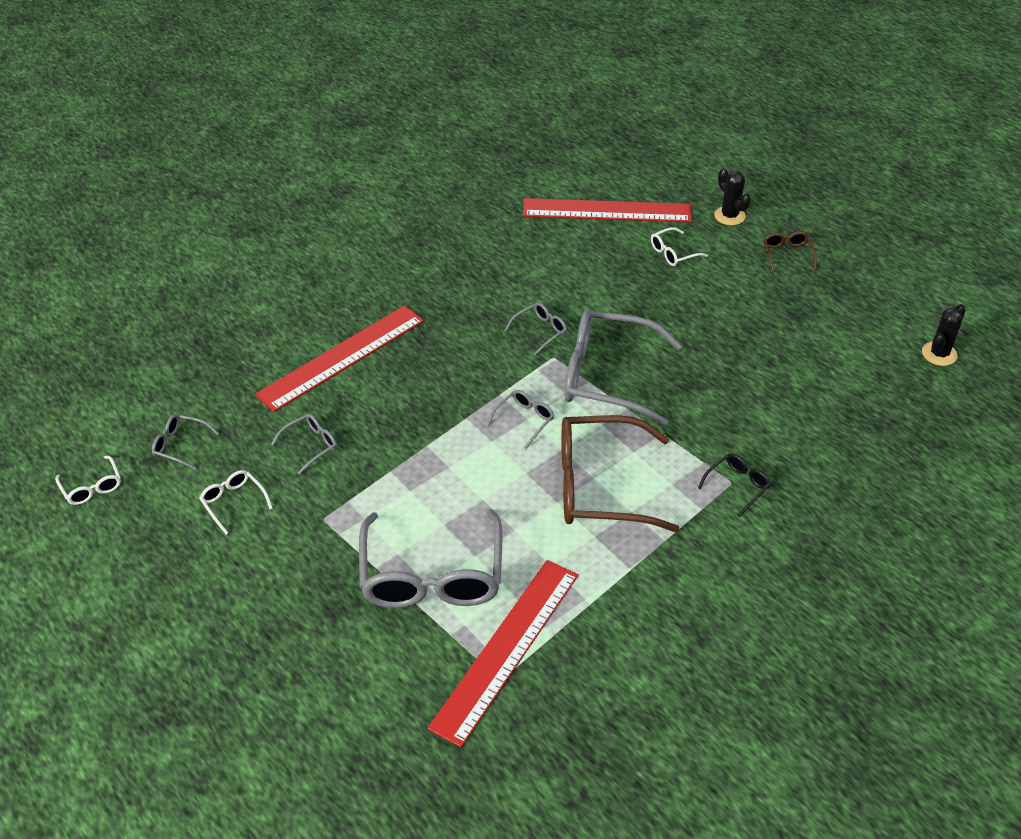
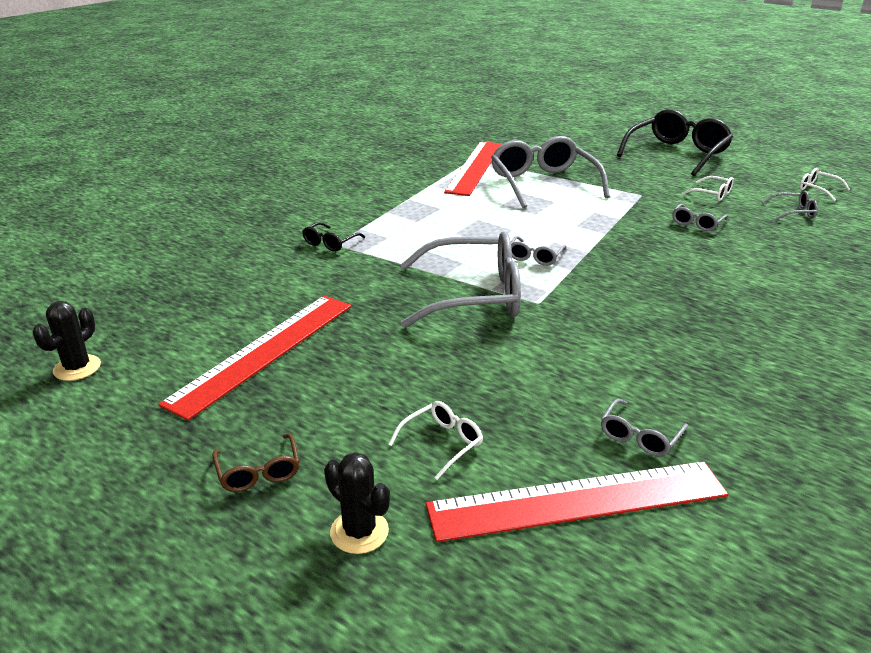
camera: 165 degrees right, 15 degrees down
(172, 630) = (676, 154): none -> black glasses
(342, 357) = (745, 275): red ruler -> red ruler (264, 351)
(539, 331) = (569, 322): grey glasses -> grey glasses (640, 436)
(601, 486) = (446, 230): brown glasses -> none

